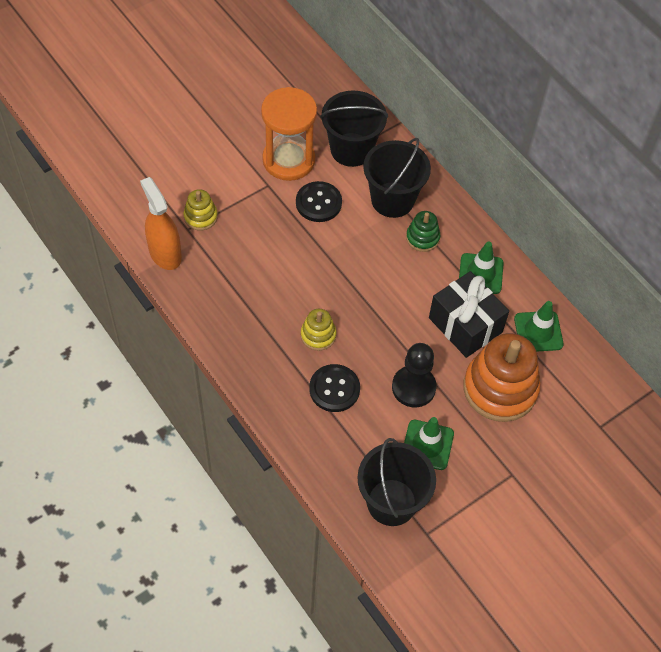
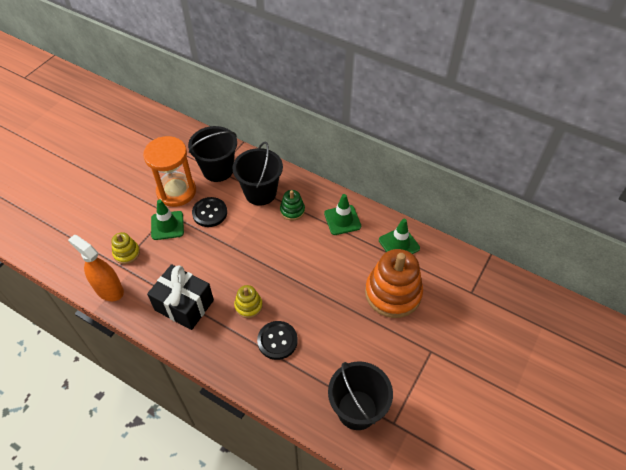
camera: 20 degrees left, 5 degrees down
(413, 387) = (333, 316): black pawn -> none
(427, 445) = (362, 354): green traffic cone -> green traffic cone (167, 225)
(465, 325) = (348, 258): black gift -> black gift (184, 305)

